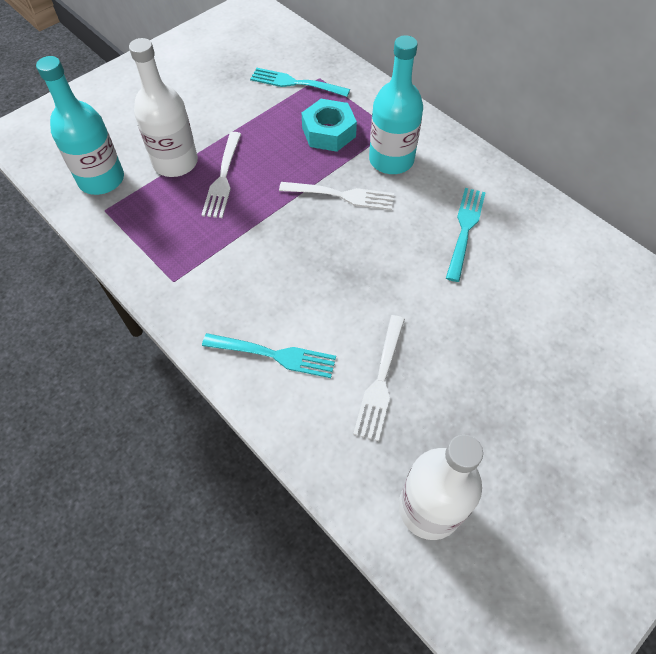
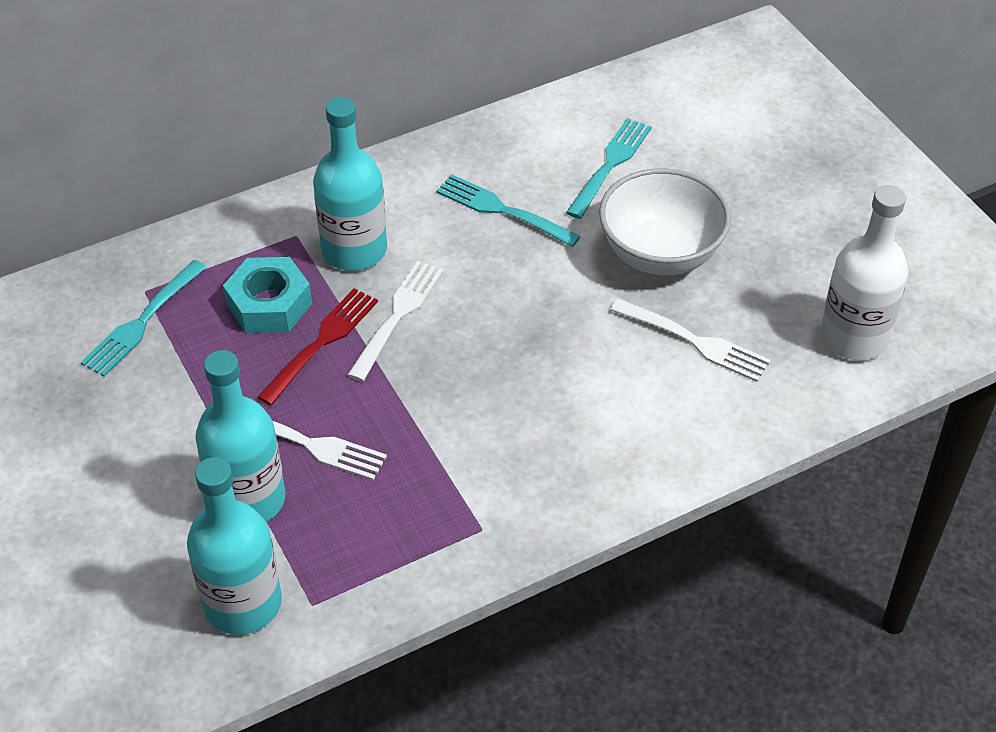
camera: 75 degrees left, 10 degrees down
(175, 162) = (248, 499): white bottle -> turquoise bottle
(273, 355) = (633, 436): turquoise fork -> turquoise fork (610, 166)
(305, 164) = (321, 343): none -> red fork
(465, 339) = (660, 254): none -> white bowl

